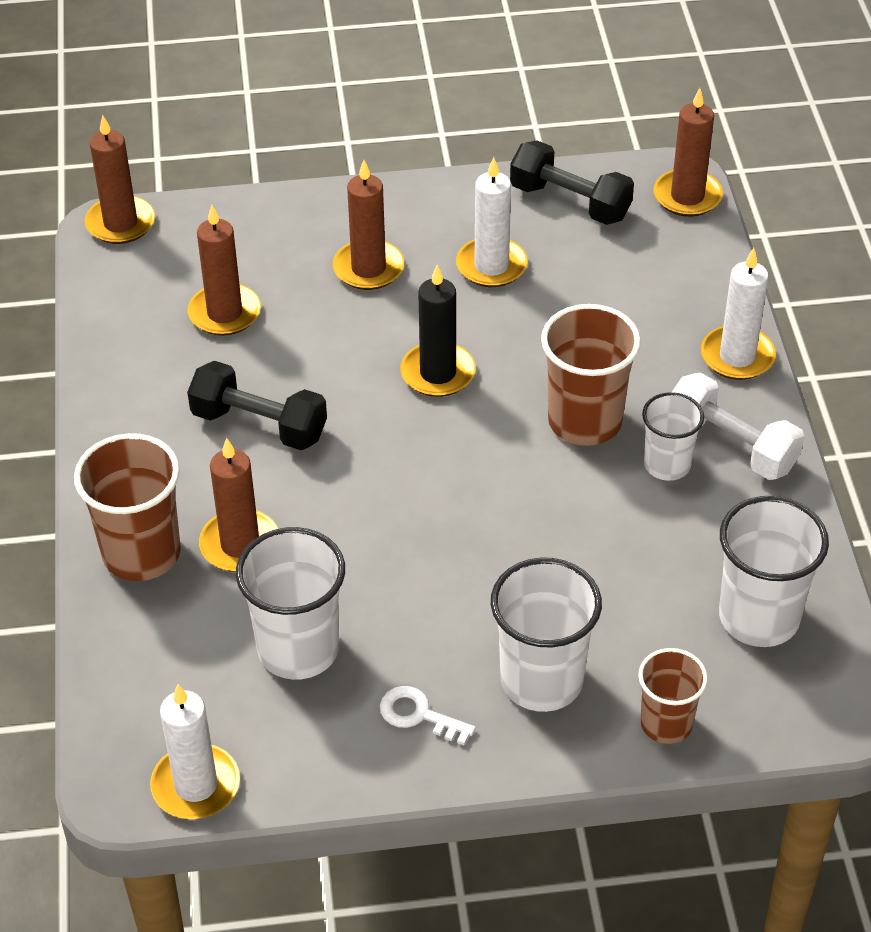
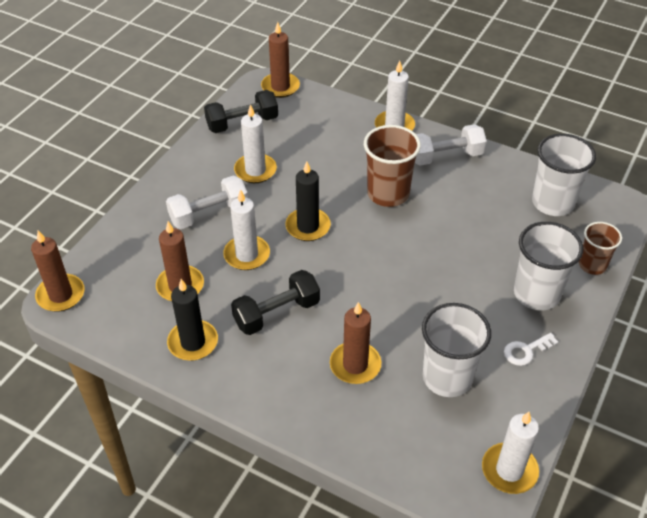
camera: 55 degrees left, 0 degrees up
(141, 553) = (324, 412): brown cup -> none
(147, 375) = (193, 342): none -> black candle
(331, 343) = (247, 255): none -> white candle
(368, 268) = (209, 214): brown candle -> white dumbbell
(667, 465) = (439, 182): white cup -> none

